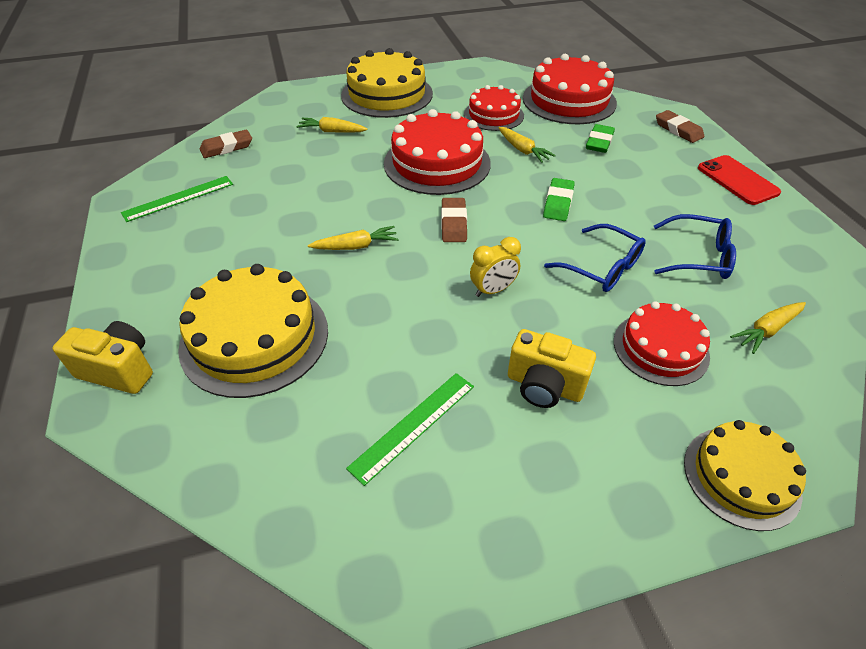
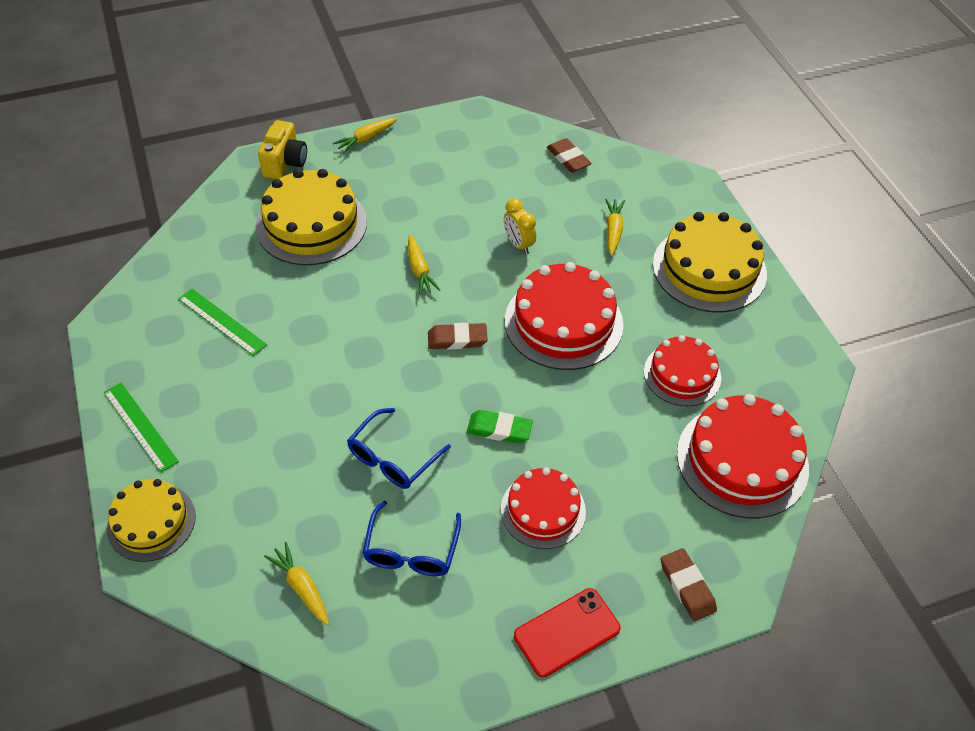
camera: 85 degrees right, 5 degrees up
(178, 198) = (481, 145): green ruler -> green ruler (140, 426)
(493, 290) = (361, 369): yellow clock -> yellow clock (518, 244)
(523, 150) = (603, 402): yellow carrot -> yellow carrot (366, 139)
(544, 386) = (250, 401): yellow camera -> none
(599, 142) = (636, 484): green eraser -> none
(660, 348) = (284, 490): red cake -> red cake (543, 510)
(678, 130) = (687, 586): brown eraser -> brown eraser turned 75 degrees counterclockwise

